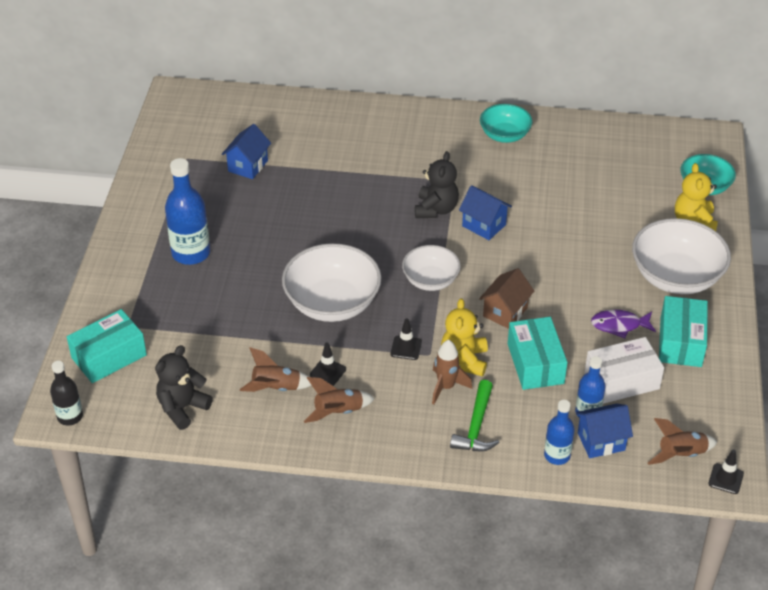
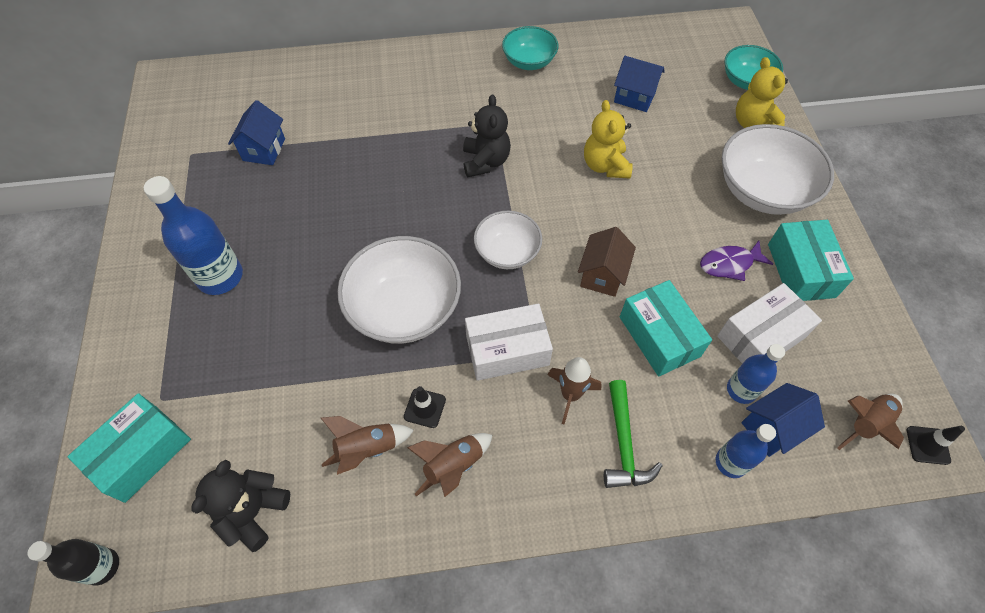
camera: 15 degrees left, 15 degrees up
(406, 348) = (507, 350): black traffic cone -> white box
(464, 360) = (579, 351): yellow teddy bear -> yellow teddy bear (605, 166)
(484, 225) = (542, 170): blue house -> blue house (634, 97)

